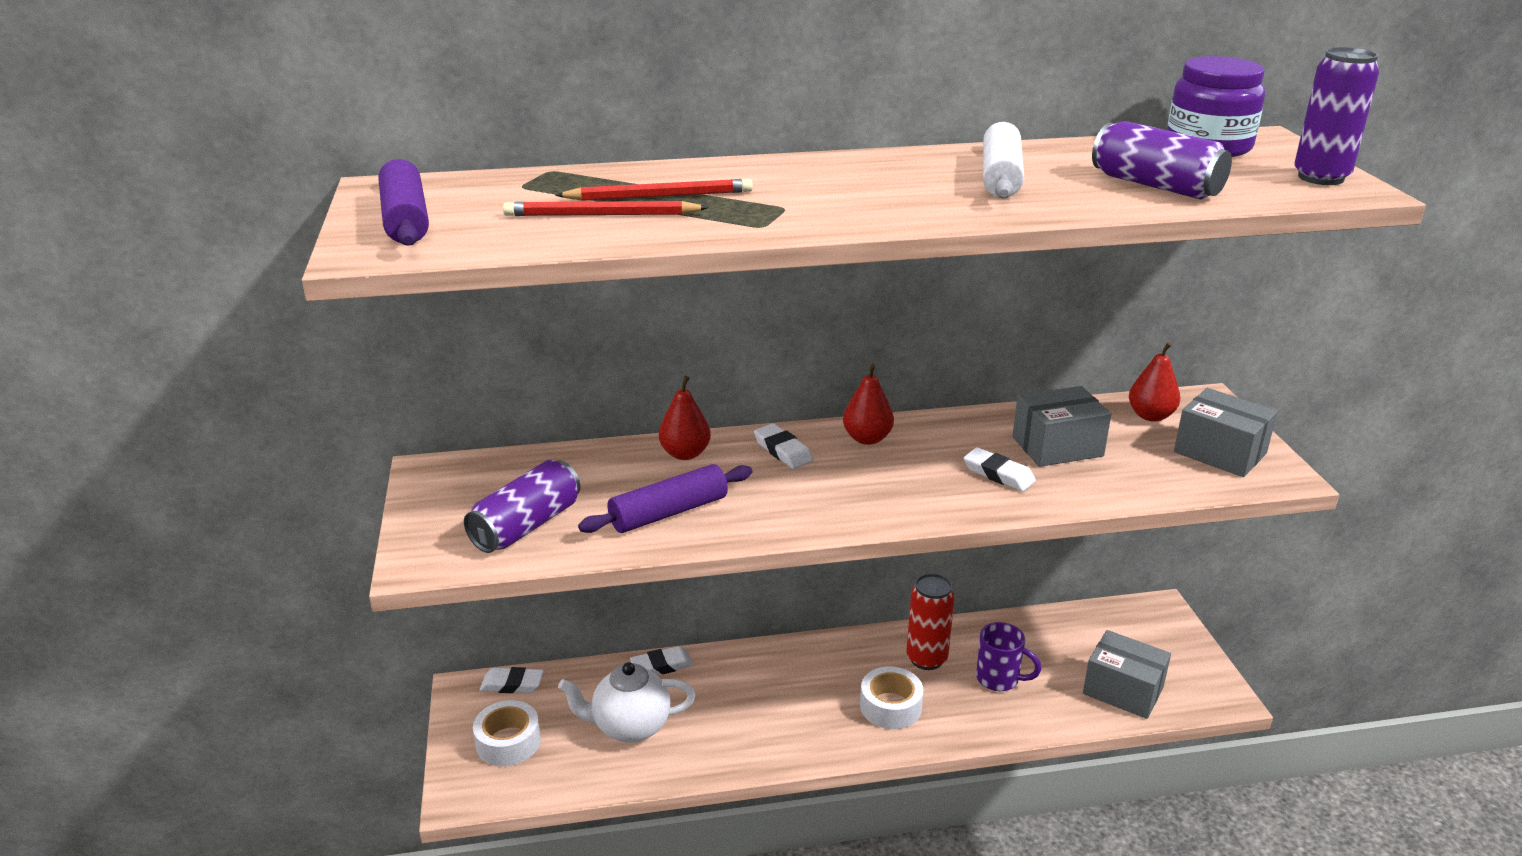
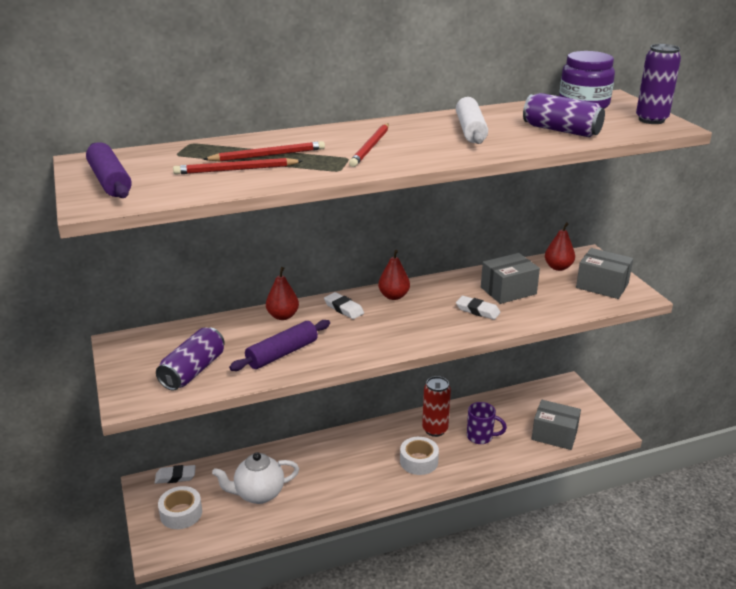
camera: 10 degrees left, 0 degrees up
(662, 665) = (270, 453): white eraser -> none
(827, 193) = (370, 147): none -> red pencil

